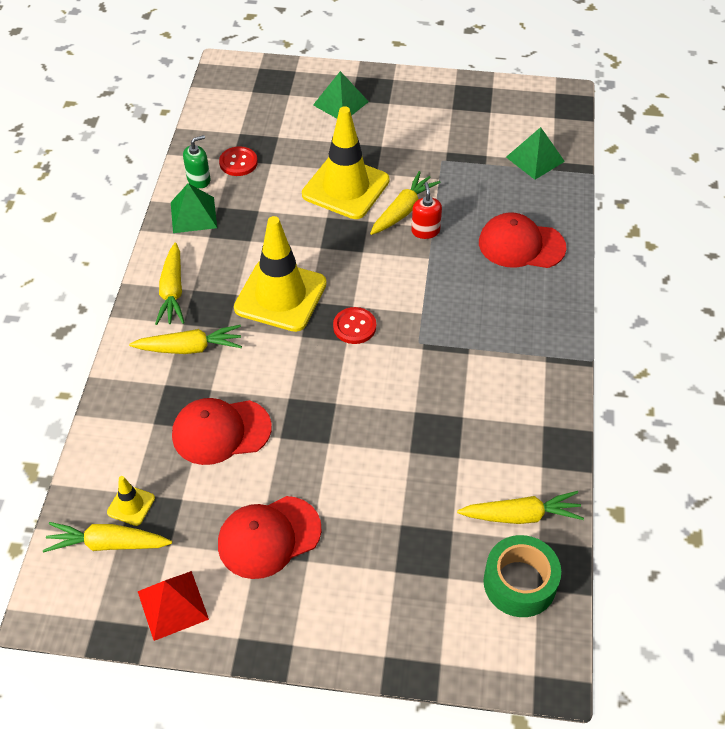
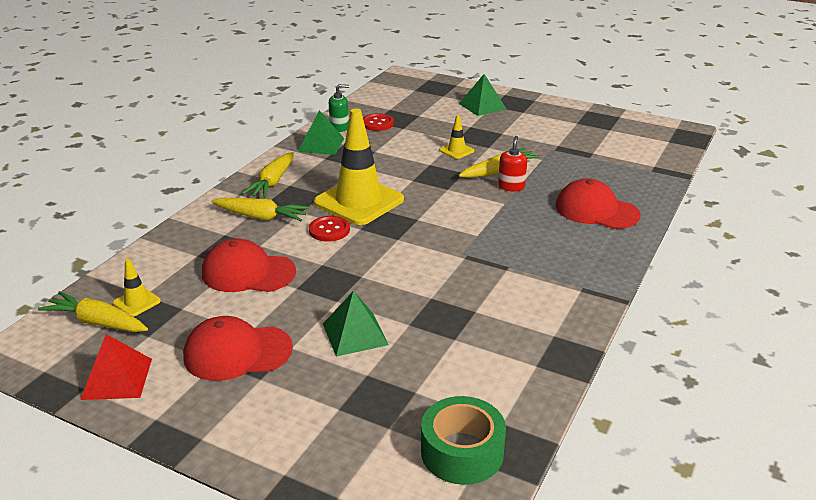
camera: 20 degrees right, 20 degrees down
(345, 187) = (456, 151): yellow traffic cone -> yellow traffic cone, size x0.43
(354, 327) = (410, 232): red button -> red button (329, 230)
(521, 515) = (493, 398): yellow carrot -> none
(535, 159) = (637, 162): green pyramid -> green pyramid (355, 334)

